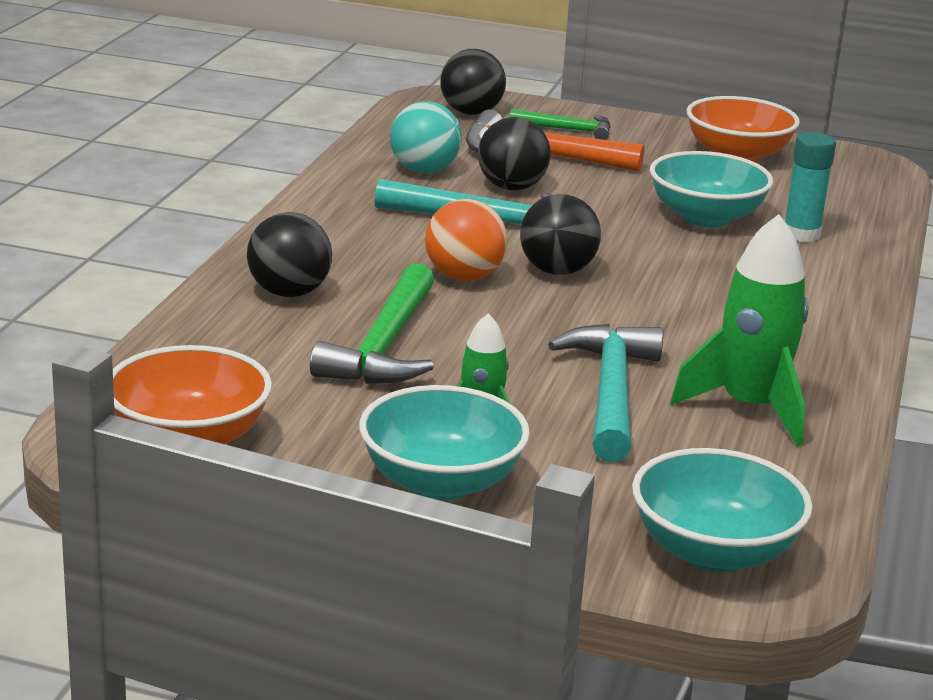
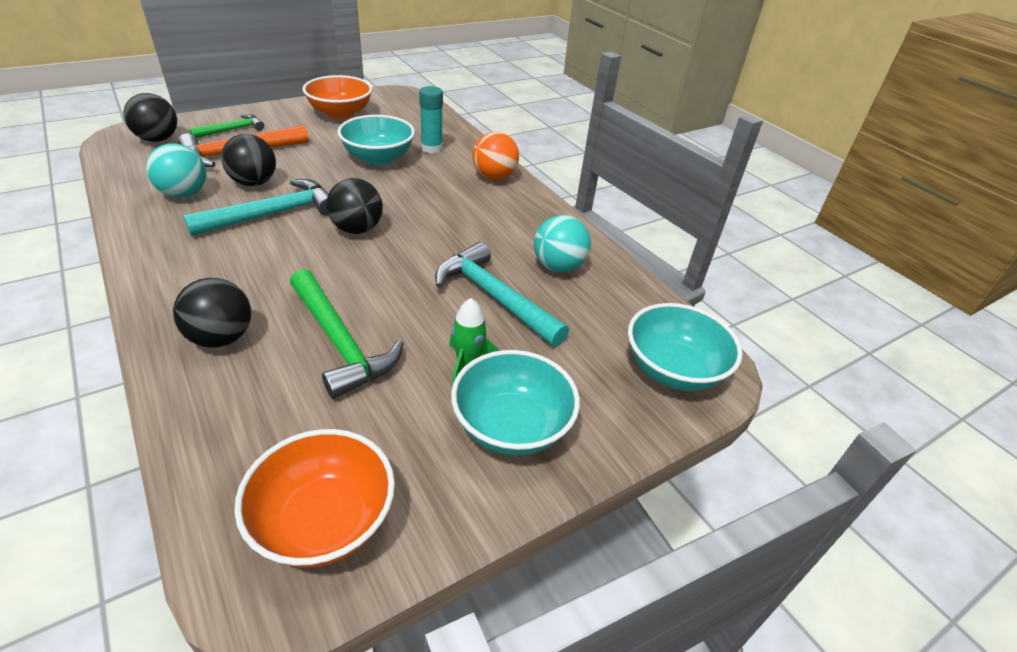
camera: 50 degrees left, 15 degrees up
(464, 277) = (314, 261): orange ball -> orange ball (494, 177)
(749, 408) = (558, 266): green rocket -> turquoise ball

